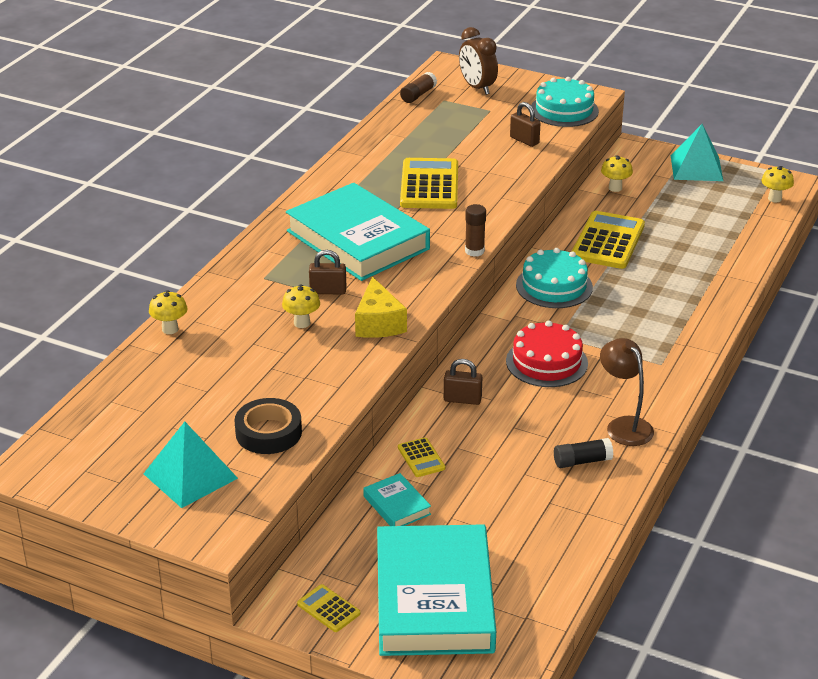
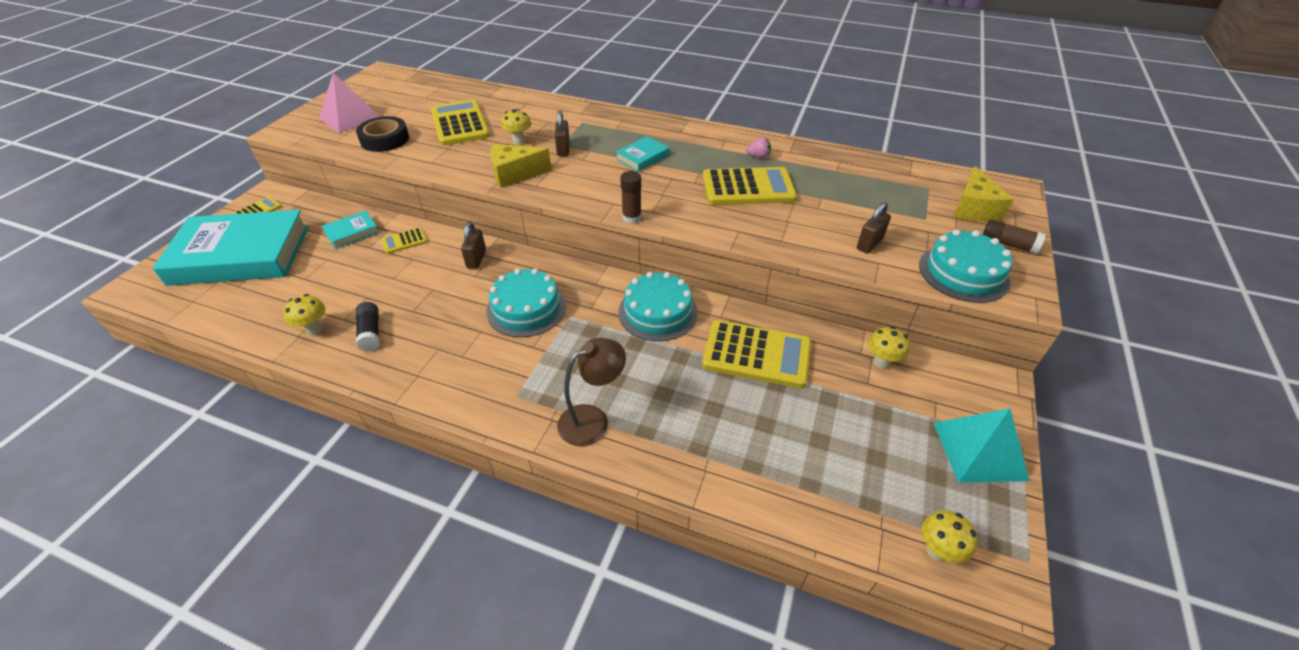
camera: 85 degrees right, 10 degrees up
(170, 329) = (517, 96): yellow mushroom -> yellow mushroom (314, 329)
(190, 476) = (350, 118): turquoise pyramid -> pink pyramid
(240, 372) = (460, 124): none -> yellow calculator
(358, 240) = (642, 157): turquoise book -> turquoise book, size x0.42
(371, 173) = (758, 157): none -> pink strawberry
(418, 95) = (929, 173): brown glue stick -> brown glue stick (1008, 244)
(477, 87) = (974, 208): brown clock -> yellow cheese
(546, 362) = (526, 308): red cake -> turquoise cake
(624, 425) = (416, 363): brown lamp -> brown lamp (592, 420)

